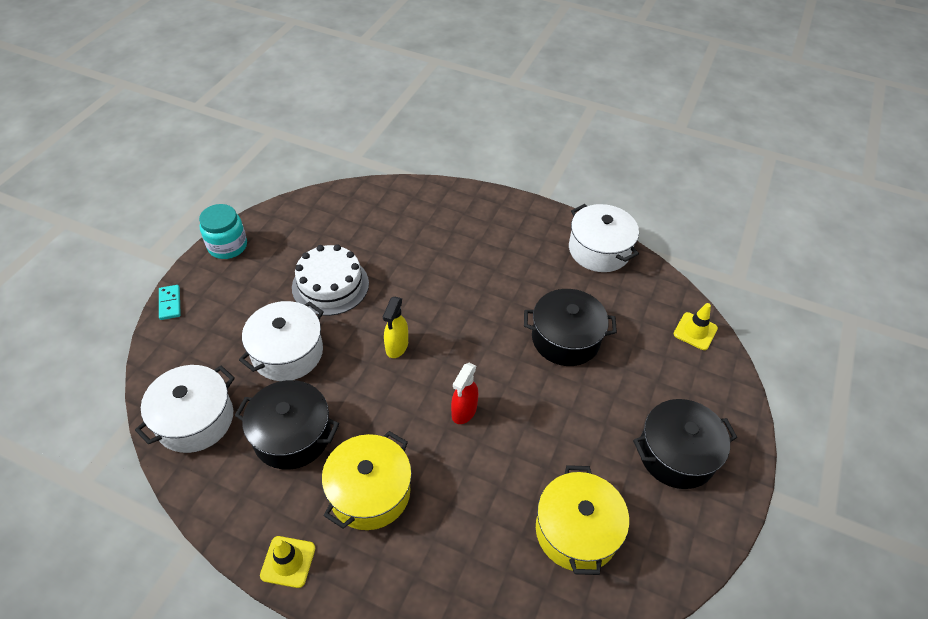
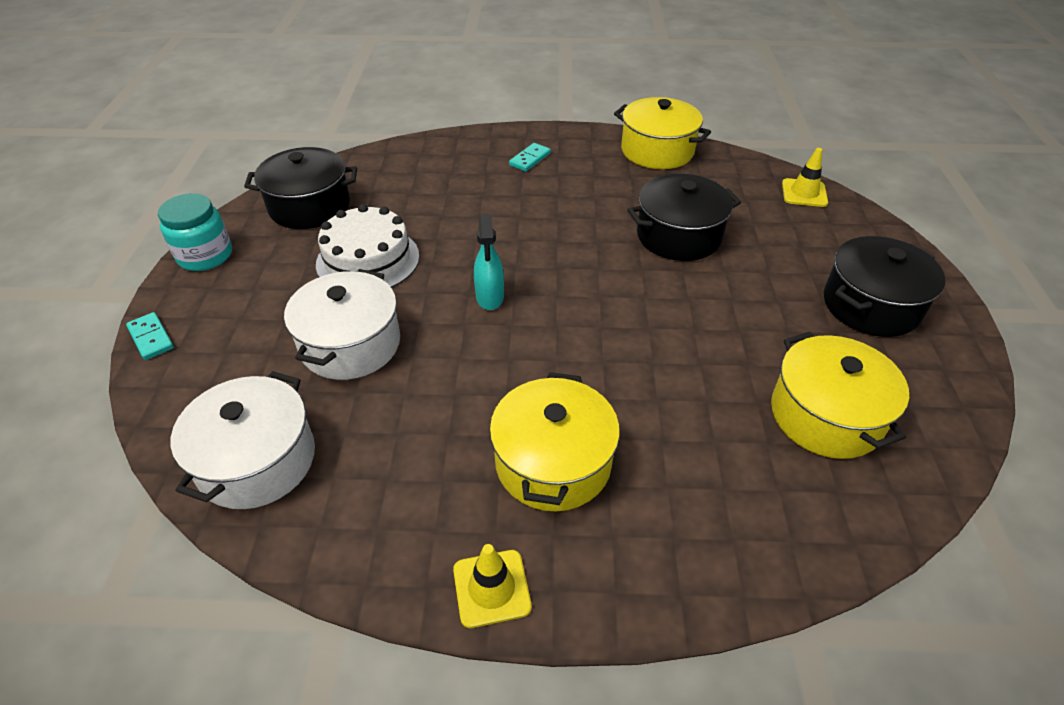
camera: 20 degrees left, 5 degrees down
(292, 435) = (409, 433): black pot -> black pot (309, 206)
(396, 346) = (490, 297): yellow spray bottle -> turquoise spray bottle
(464, 411) = (613, 338): red spray bottle -> none
(492, 228) = (530, 159): none -> turquoise domino
(599, 250) = (657, 151): white pot -> yellow pot

